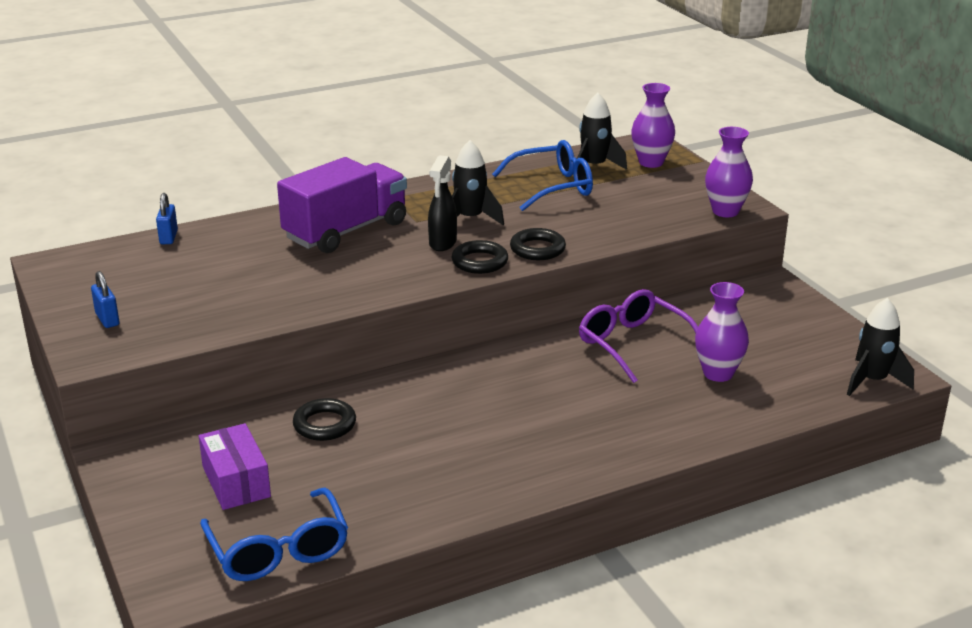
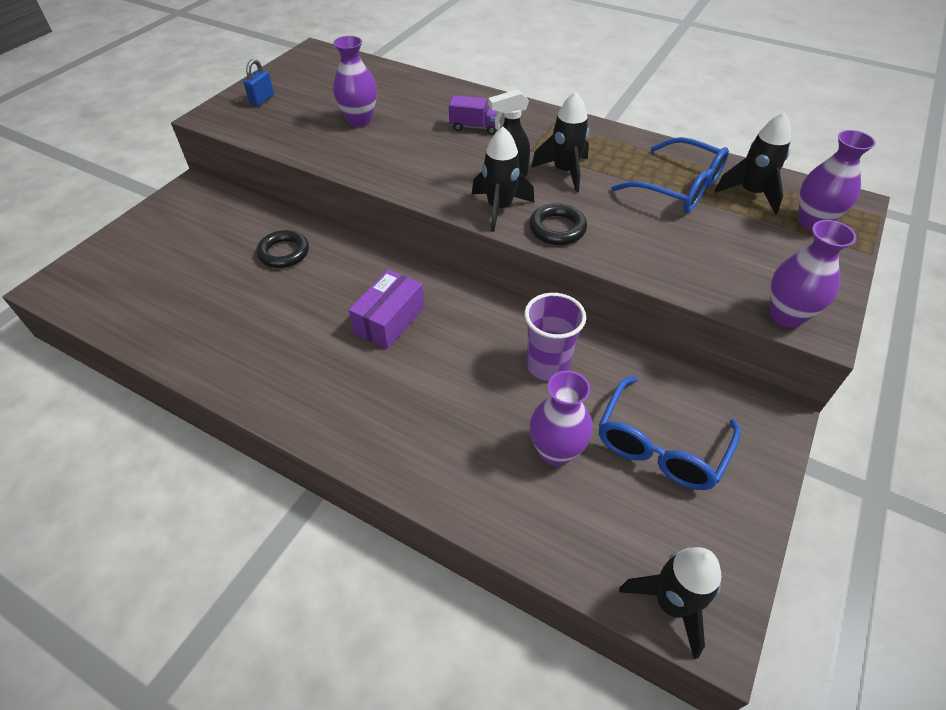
camera: 55 degrees right, 20 degrees up
(168, 237) = (387, 70): blue padlock -> none
(236, 481) = (189, 249): purple box -> purple box (389, 320)
(242, 279) = (359, 120): none -> purple vase
(278, 550) = (120, 307): blue glasses -> blue glasses (660, 446)
(346, 231) = (475, 127): purple truck -> purple truck, size x0.45
(479, 262) = (499, 208): black ring -> black rocket
(633, 344) = (547, 365): purple glasses -> purple cup

